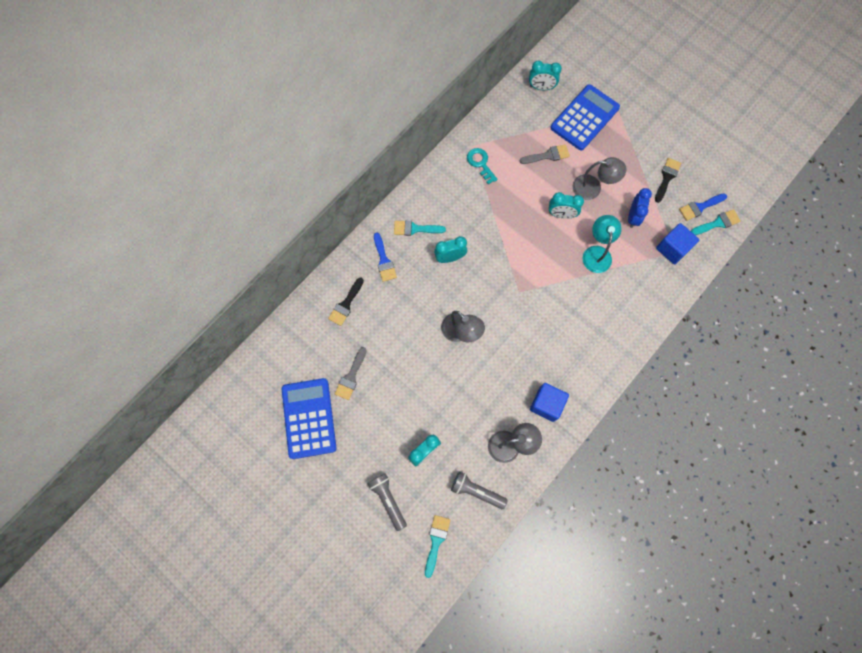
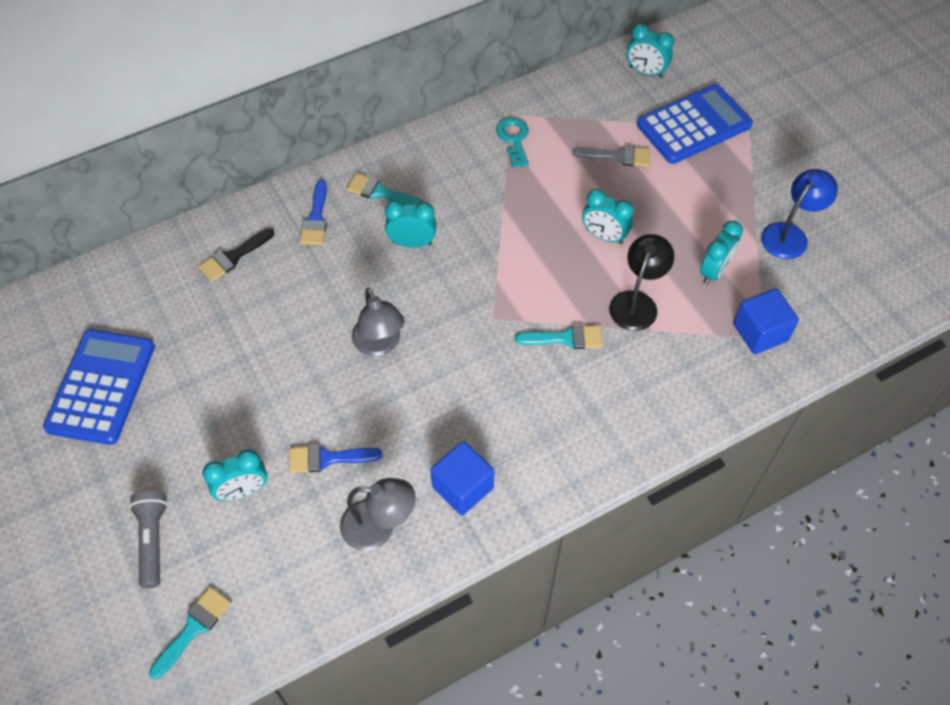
camera: 20 degrees right, 15 degrees down
(351, 377) = (190, 352): grey brush -> none
(476, 491) = (292, 576): grey flashlight -> none
(593, 188) = (668, 216): grey lamp -> none
(597, 253) = (637, 302): turquoise lamp -> black lamp
(633, 217) = (714, 271): blue clock -> turquoise clock
(667, 177) = (790, 235): black brush -> blue lamp
(700, 207) = (827, 289): blue brush -> blue brush (327, 458)
(717, 223) = (849, 319): turquoise brush -> turquoise brush (566, 338)

